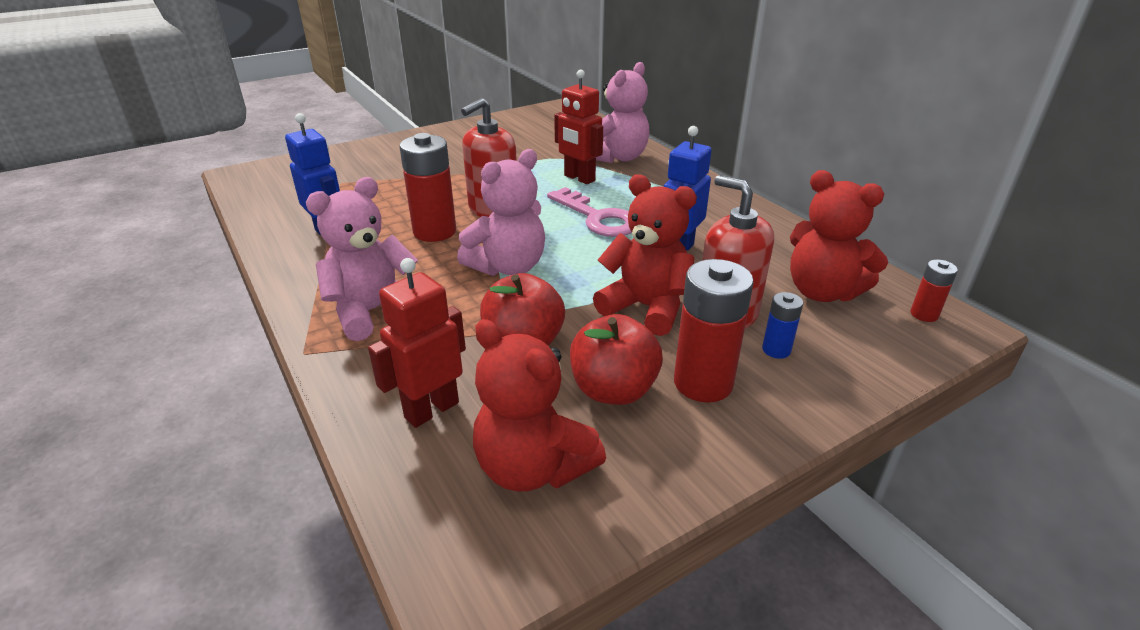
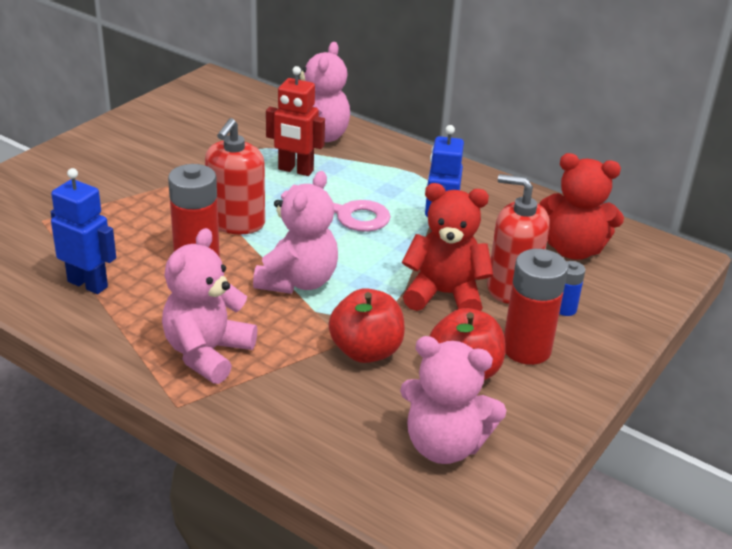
camera: 25 degrees left, 0 degrees up
(431, 410) = (332, 424): red robot -> none
(533, 467) = (444, 445): red teddy bear -> pink teddy bear
(924, 314) = (655, 254): red battery -> none

